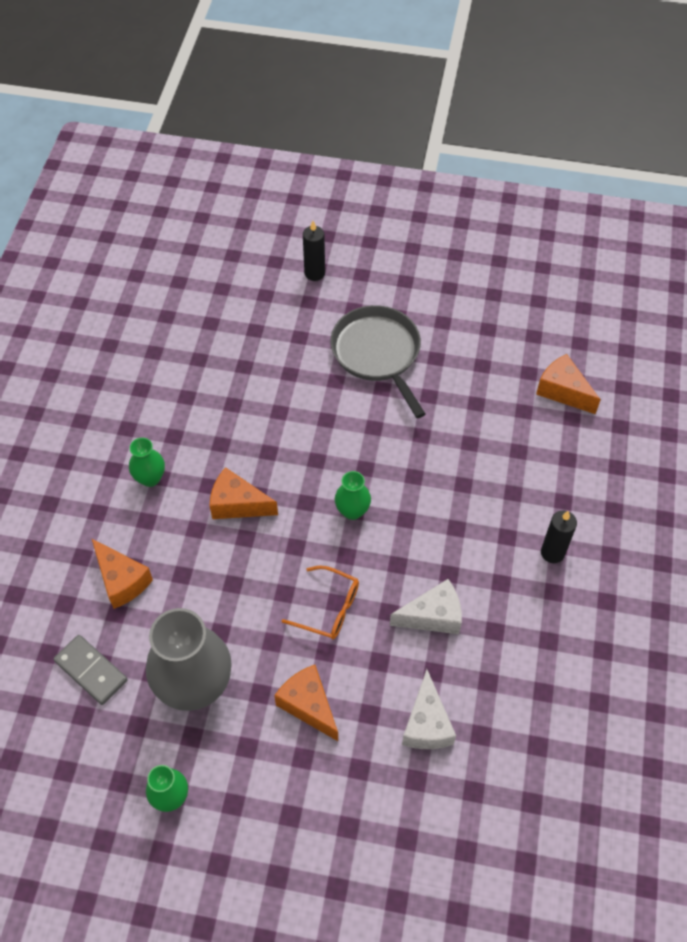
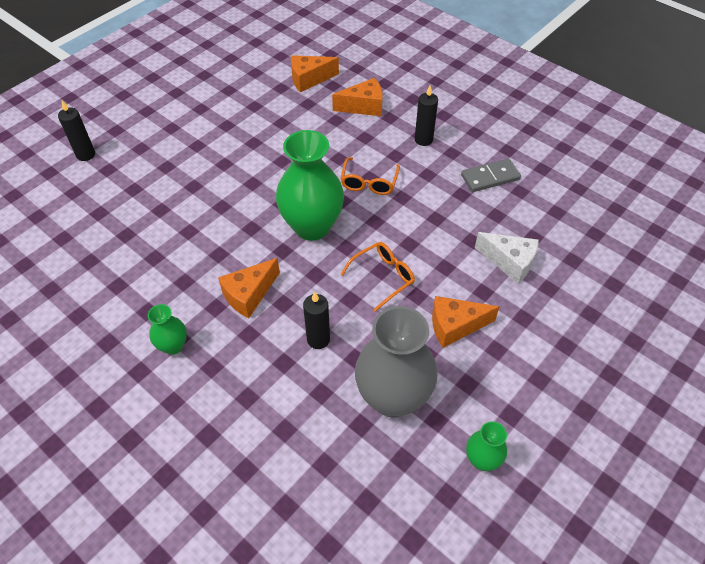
camera: 60 degrees left, 5 degrees down
(91, 671) = (328, 475): grey domino -> grey domino (490, 177)
(122, 580) = (256, 411): orange cheese -> orange cheese (364, 107)
(222, 589) = (318, 339): none -> black candle
(352, 511) = (312, 226): green vase -> green vase, size x2.08
(377, 353) = (192, 152): grey pan -> none
(433, 616) = (429, 220): white cheese -> none
(448, 531) = (369, 182): none -> orange glasses

